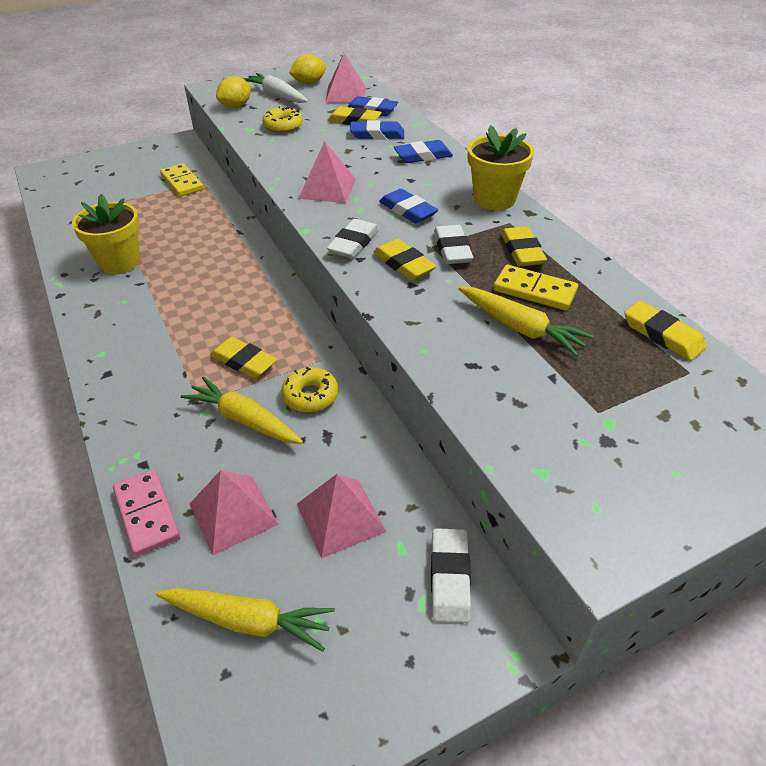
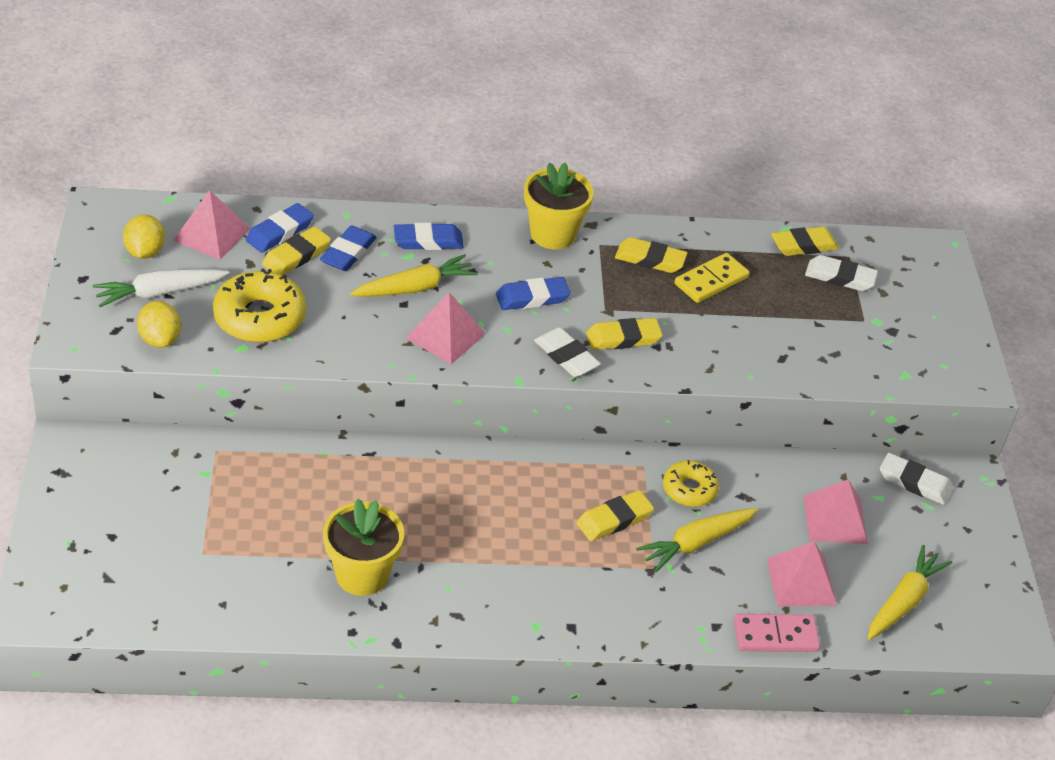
camera: 70 degrees left, 0 degrees up
(182, 182) = (202, 471): yellow domino -> none
(283, 126) = (259, 317): yellow donut -> yellow donut, size x1.65
(423, 156) = (428, 241): blue eraser -> blue eraser turned 75 degrees clockwise
(452, 249) = (619, 298): white eraser -> white eraser (840, 277)
(520, 328) = (753, 312): yellow carrot -> yellow carrot (415, 288)

